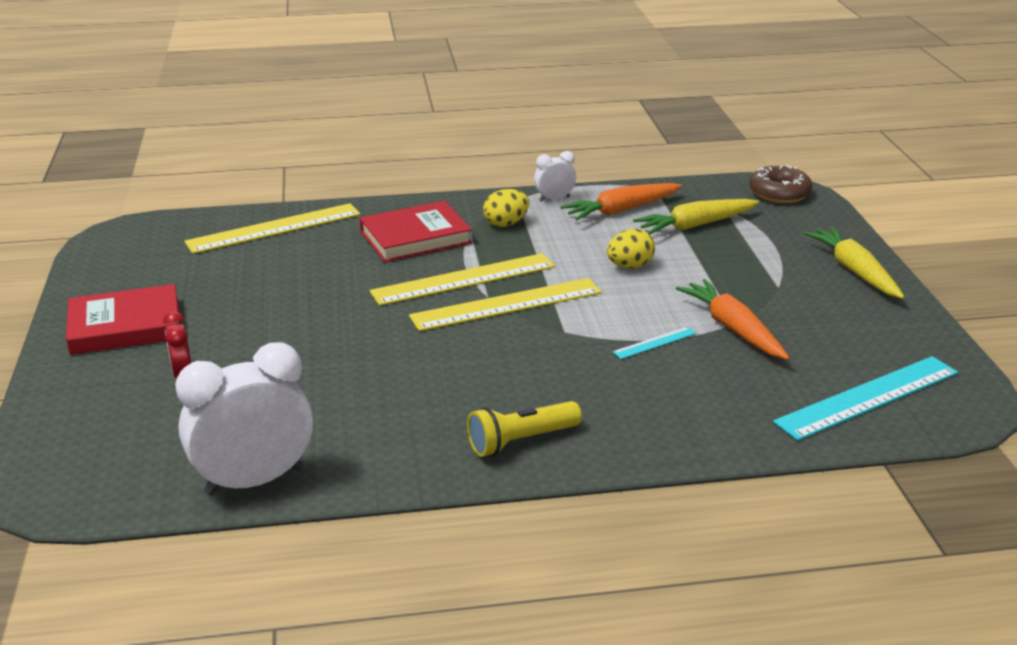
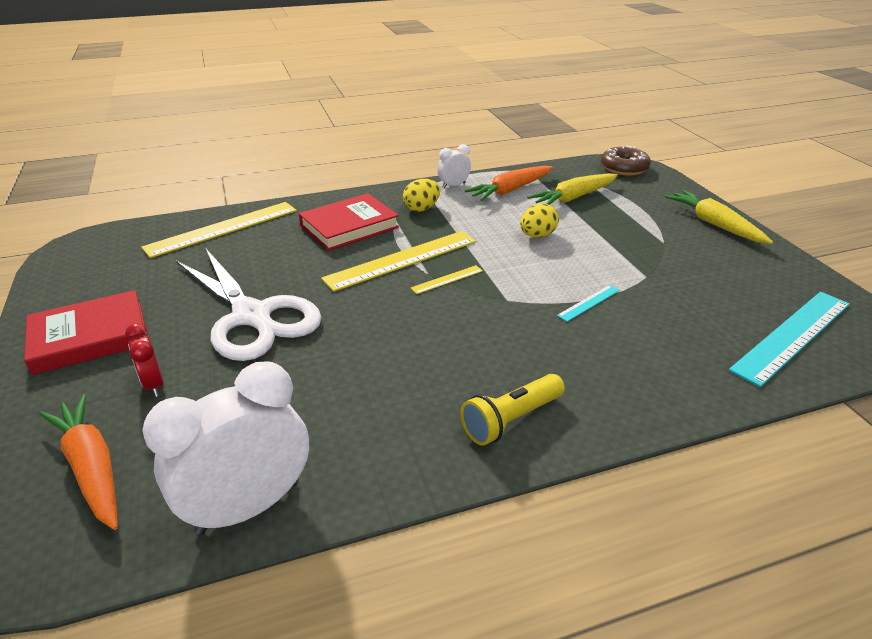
camera: 10 degrees left, 5 degrees up
(289, 323) = (253, 317): none -> white scissors
(506, 304) = (447, 279): yellow ruler -> yellow ruler, size x0.45
(732, 328) = (647, 283): orange carrot -> orange carrot (91, 467)

